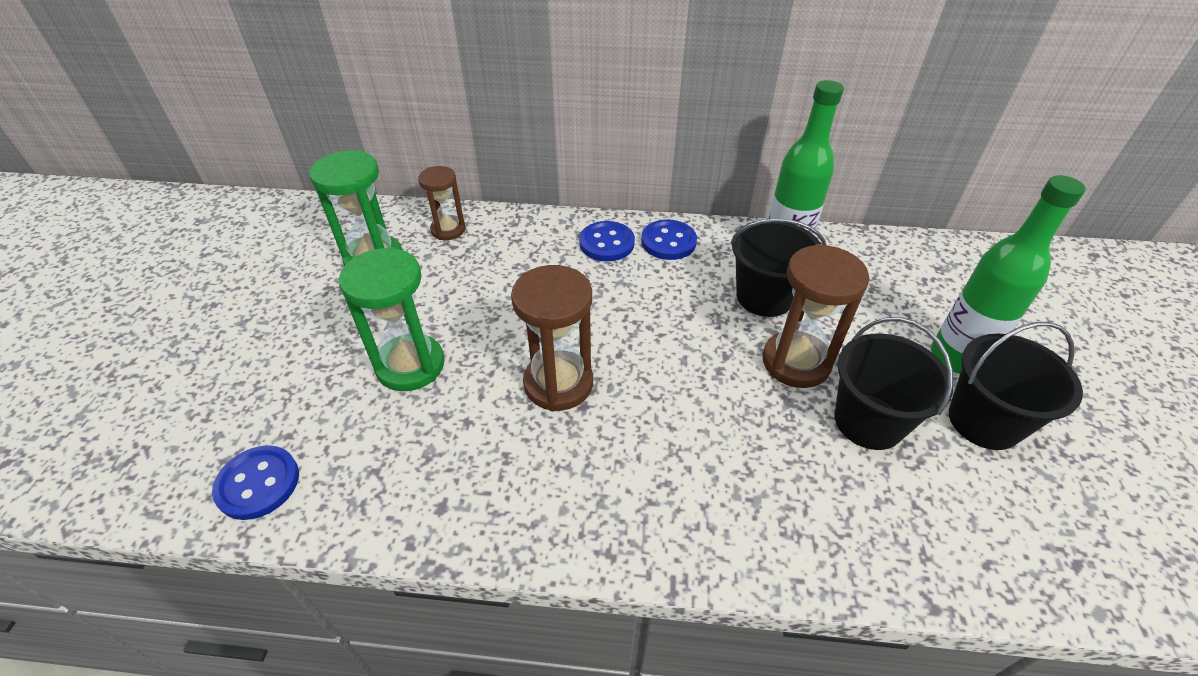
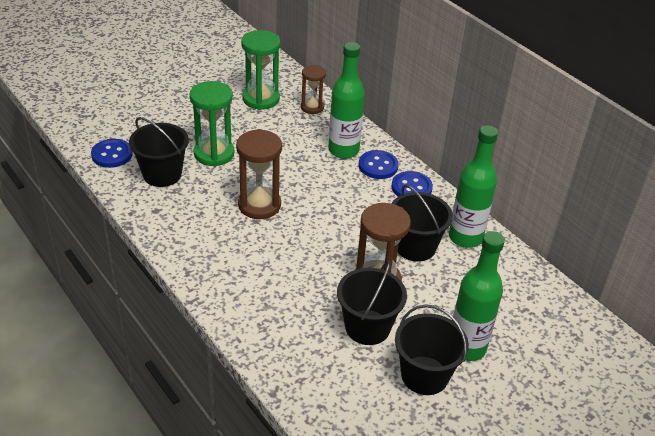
camera: 45 degrees right, 5 degrees down
(378, 448) = (162, 174): none -> black bucket
(550, 252) = (343, 150): none -> green bottle

